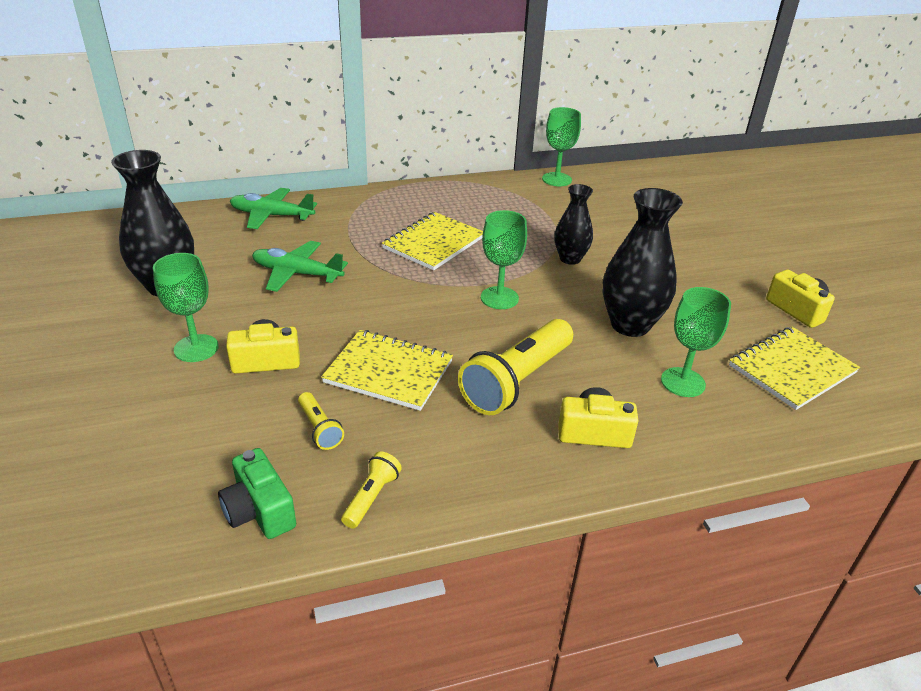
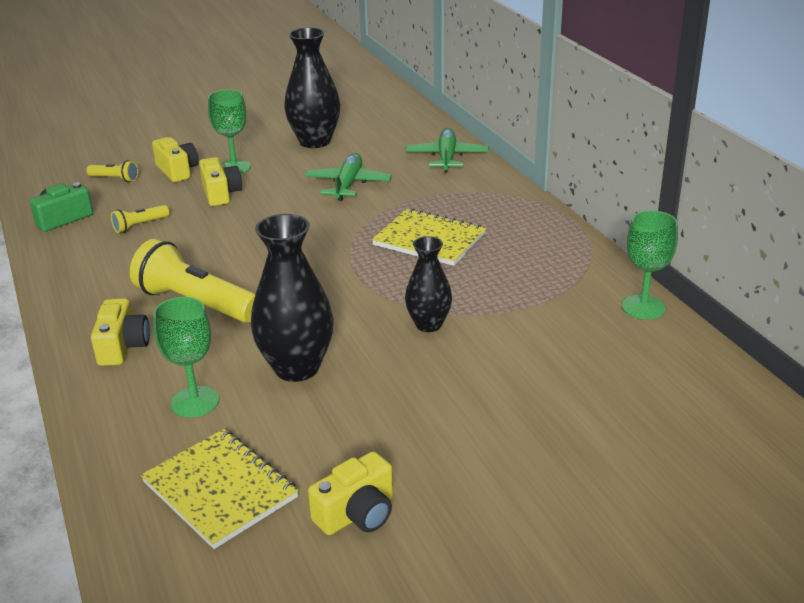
camera: 85 degrees right, 5 degrees down
(171, 397) = (177, 171): none -> yellow camera
(371, 497) = (66, 254): yellow flashlight -> yellow flashlight (115, 179)
(388, 372) = (208, 243): yellow notebook -> none
(499, 298) = (332, 285): green goblet -> none

